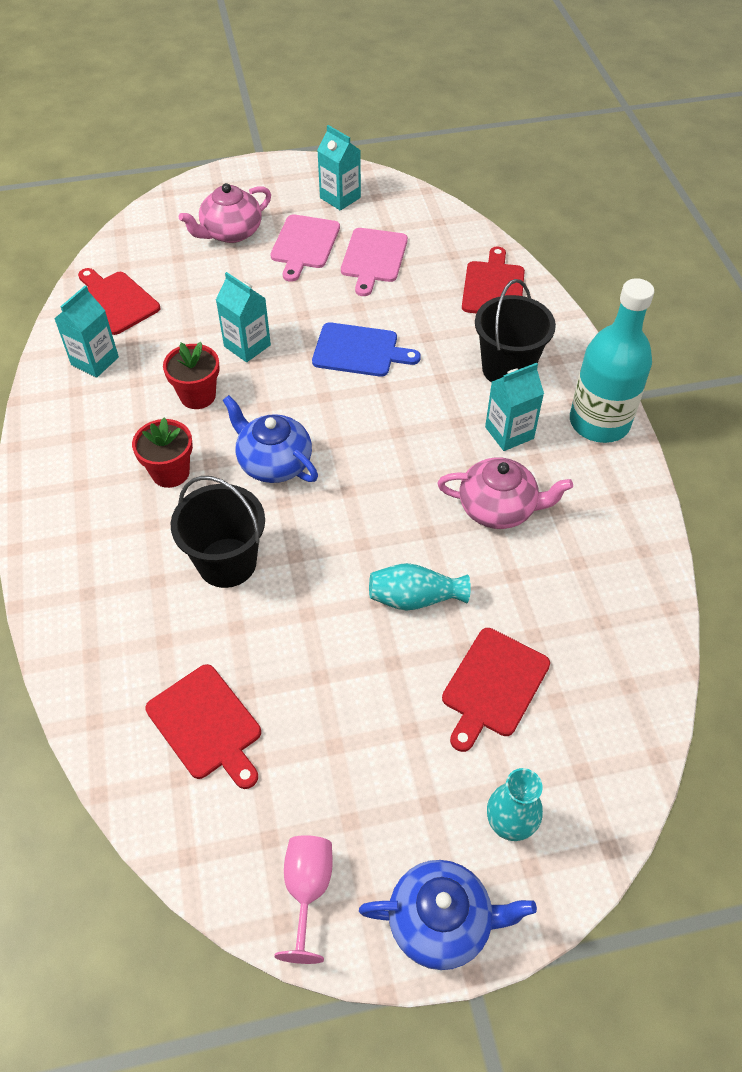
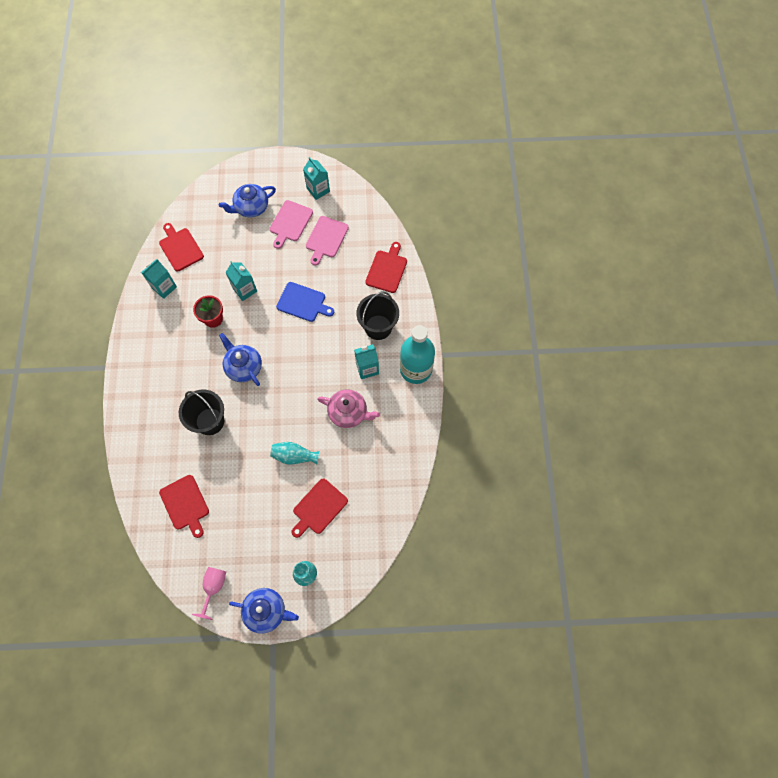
camera: 10 degrees right, 15 degrees up
(170, 472) = (191, 364): red flower pot -> none
(230, 232) = (251, 207): pink teapot -> blue teapot

